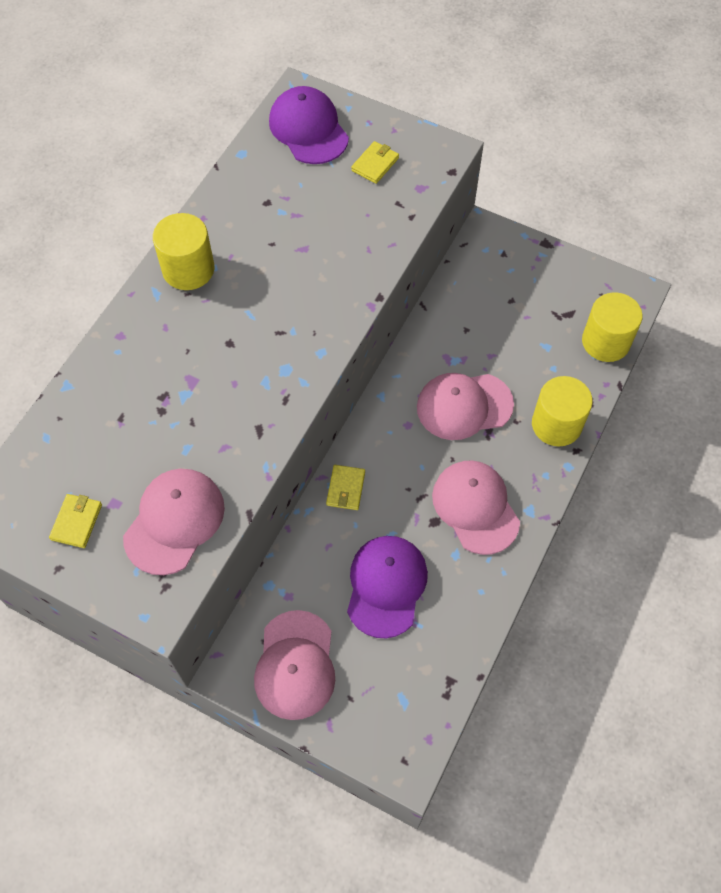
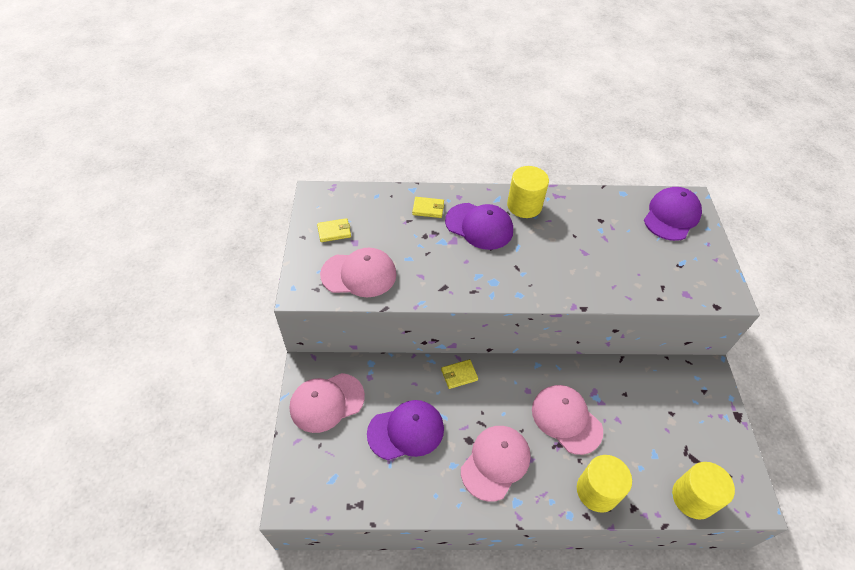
camera: 60 degrees right, 10 degrees down
(188, 338) = (479, 226): none -> purple cap
(375, 164) = (679, 261): yellow wallet -> yellow wallet (428, 209)

